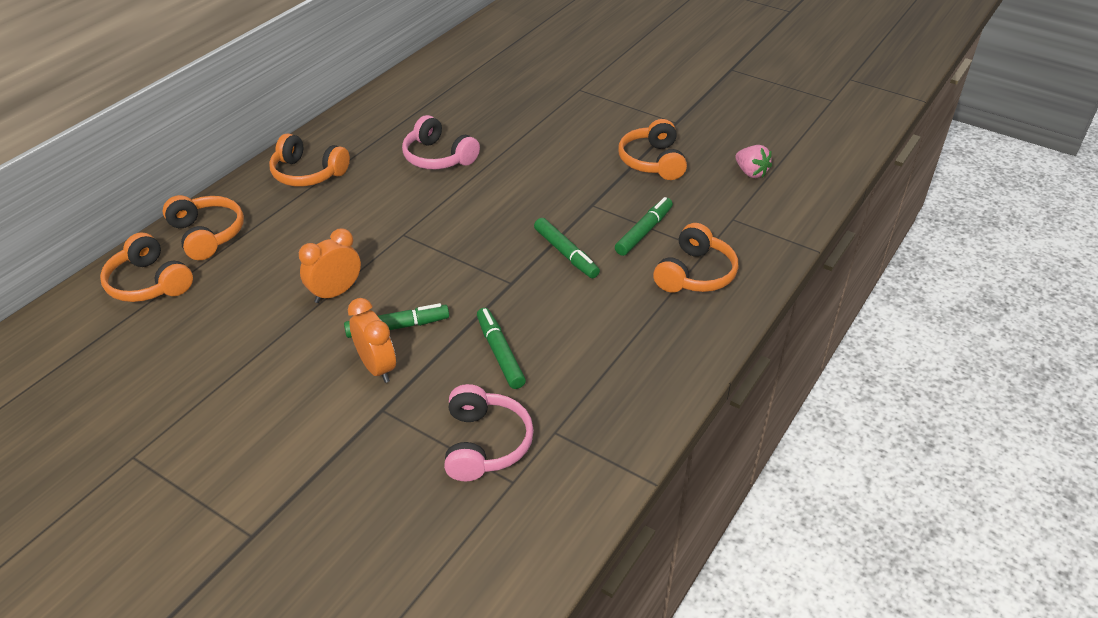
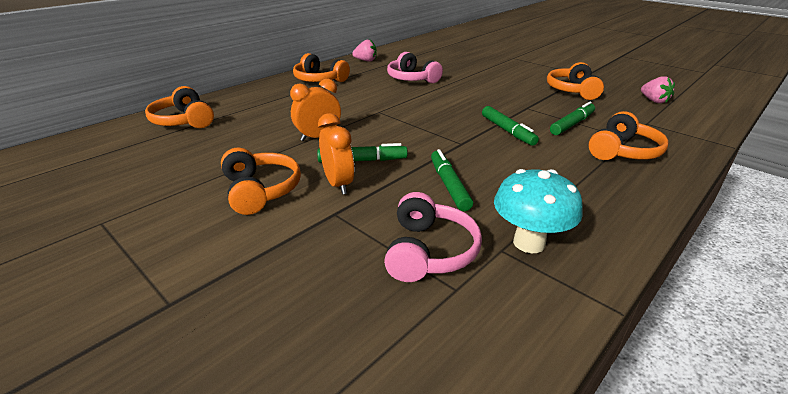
camera: 10 degrees right, 10 degrees down
(207, 235) = (238, 101): orange headphones -> orange headphones (261, 190)
(366, 118) = (366, 60): none -> pink strawberry
(581, 420) = (529, 243): none -> turquoise mushroom

